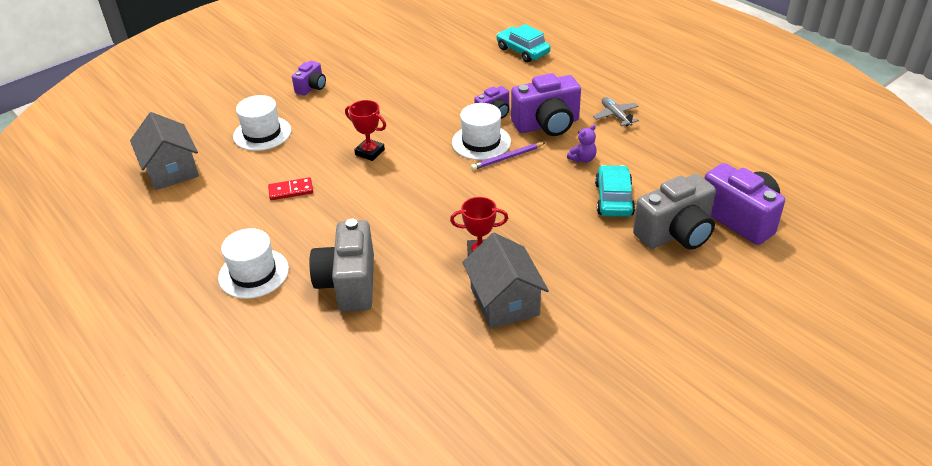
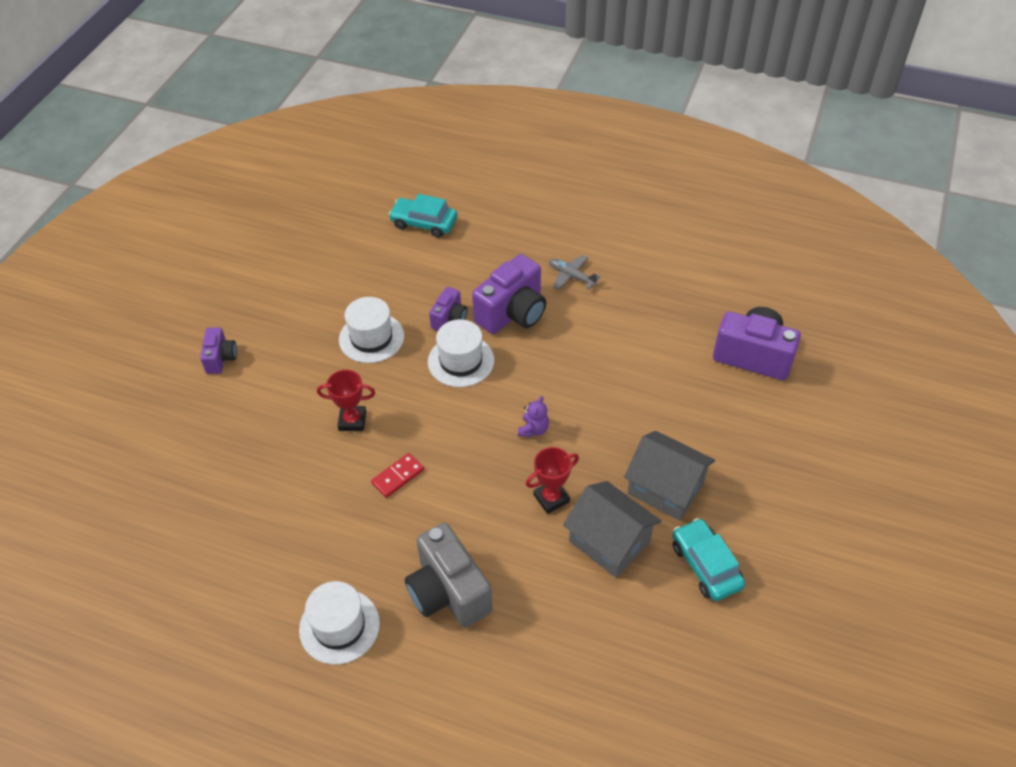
camera: 30 degrees left, 10 degrees up
(171, 170) = (138, 538): grey house -> grey house (665, 488)
(262, 133) = (210, 444): white hat -> white hat (371, 338)
(291, 190) = (301, 506): red domino -> red domino (397, 476)
(507, 158) = (500, 370): purple pencil -> none
(582, 159) = (574, 343): purple teddy bear -> purple teddy bear (533, 429)
(613, 199) = (632, 380): turquoise car -> turquoise car (706, 565)
(675, 234) = (709, 397): grey camera -> none

